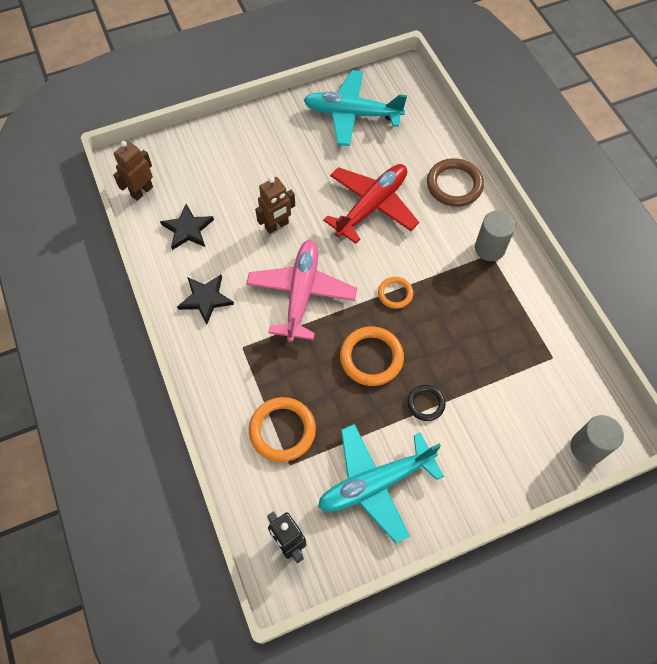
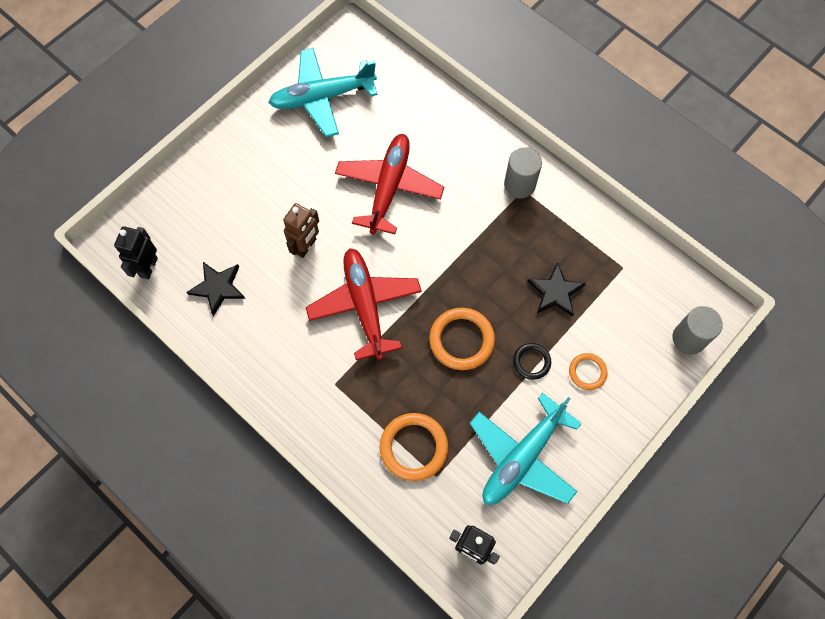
camera: 25 degrees left, 5 degrees up
(142, 191) = (148, 267): brown robot -> black robot
(205, 299) = (273, 351): black star -> black star (555, 292)
(301, 293) = (365, 305): pink plane -> red plane
(395, 294) = (453, 267): orange ring -> orange ring (587, 372)
(454, 185) = (457, 133): brown ring -> none

